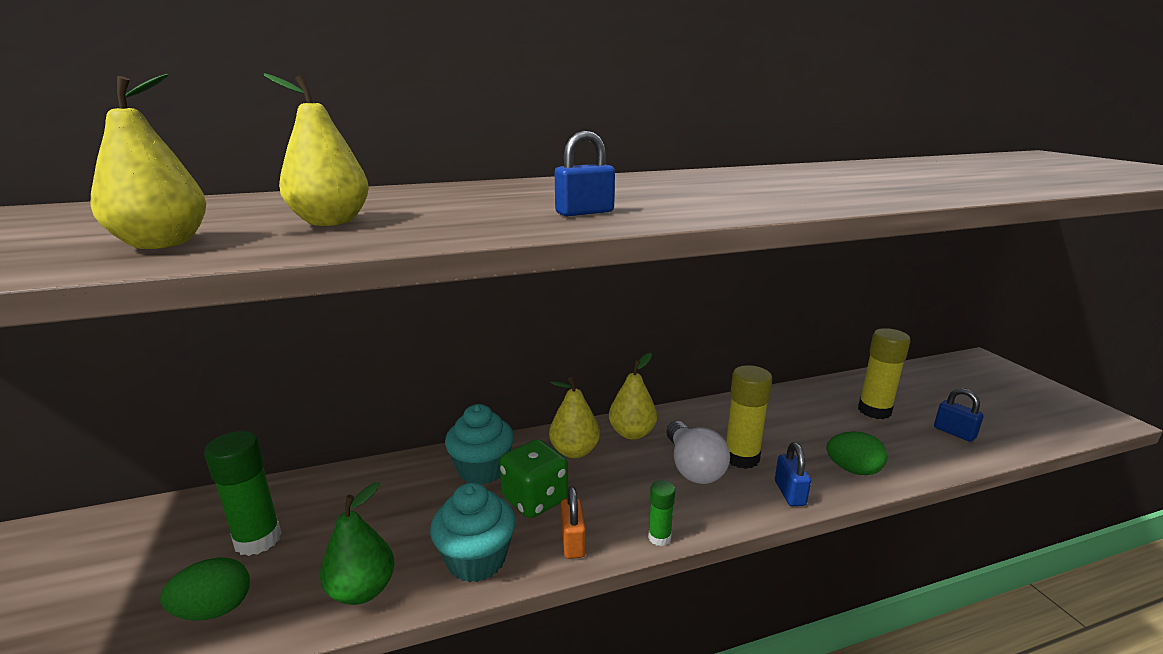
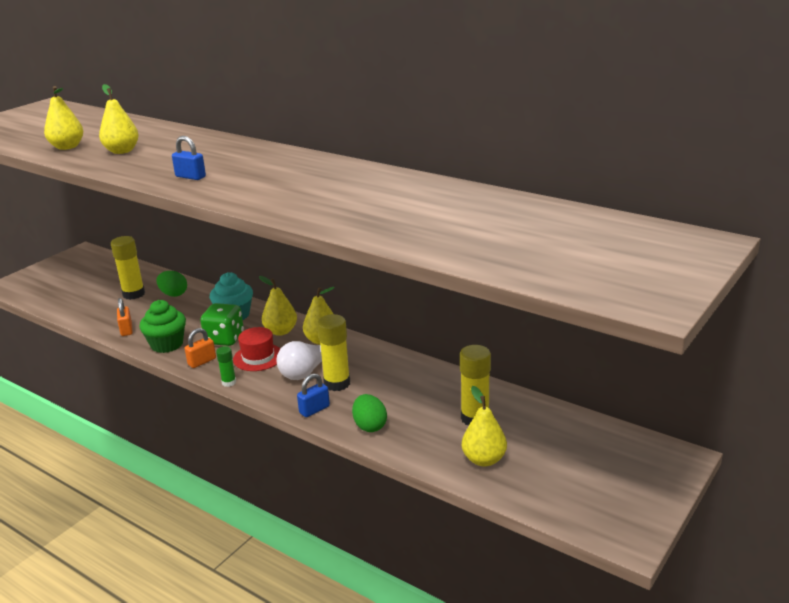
camera: 55 degrees right, 5 degrees up
(214, 610) = (92, 309): green egg -> green egg (173, 294)
(258, 540) = (133, 294): green glue stick -> yellow glue stick
(362, 590) = (126, 330): green pear -> orange padlock
(476, 560) = (167, 344): turquoise cupcake -> green cupcake
(619, 490) = (258, 357): none -> red hat
(954, 432) = (484, 459): blue padlock -> yellow pear

